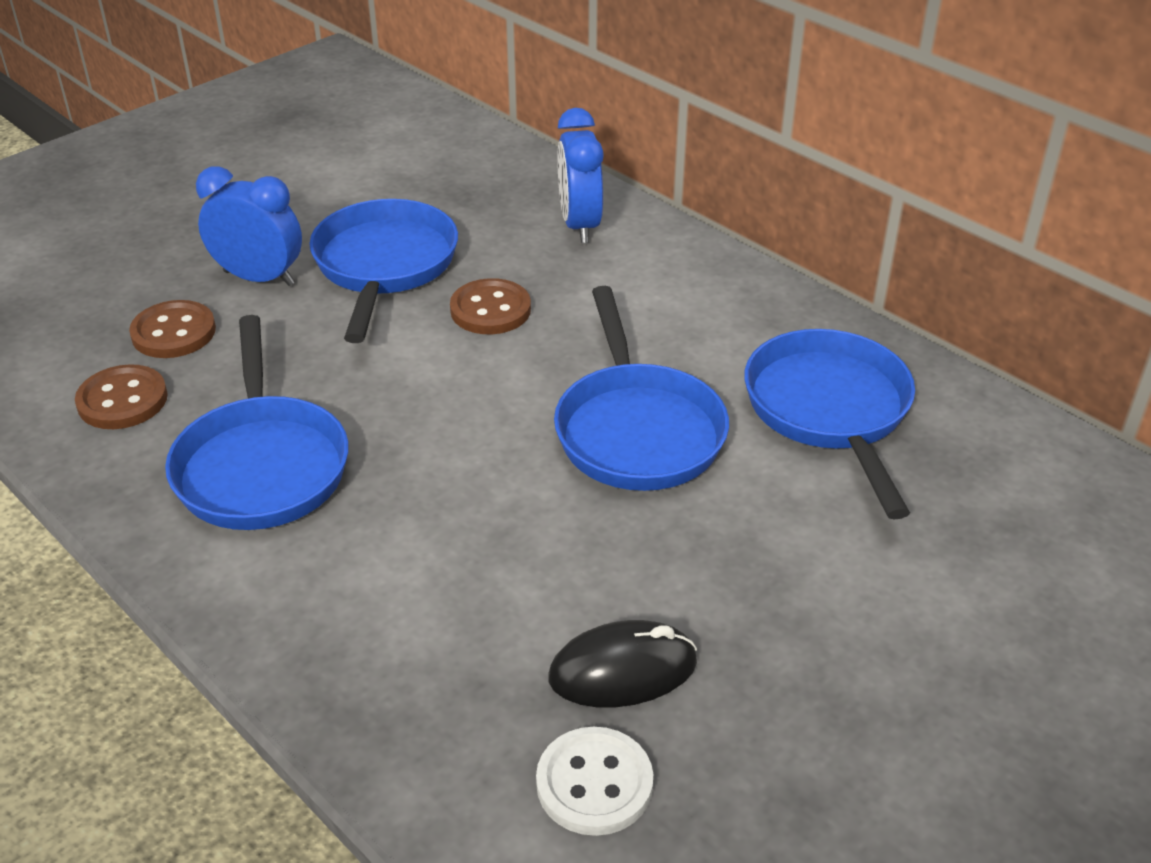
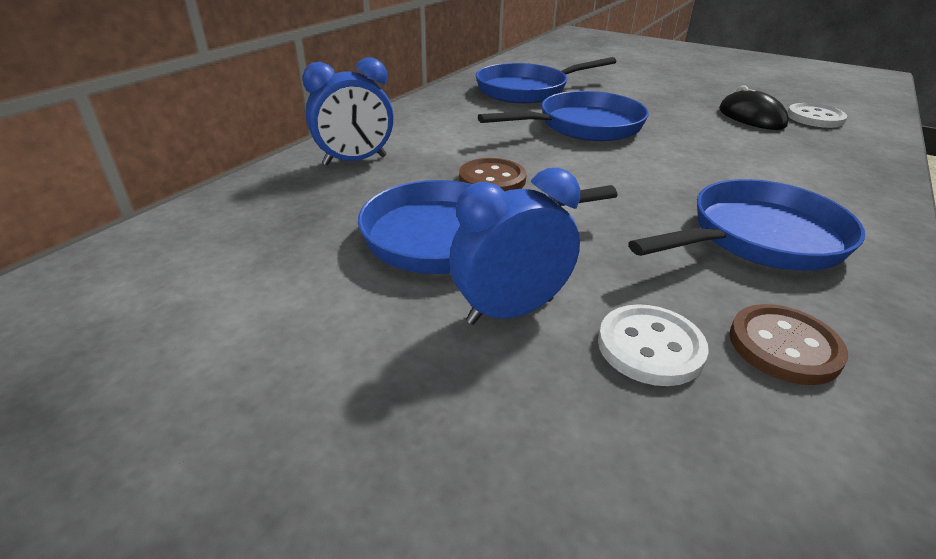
camera: 105 degrees left, 5 degrees down
(173, 332) = (650, 347): brown button -> white button
(259, 278) = (510, 311): blue clock -> blue clock turned 60 degrees clockwise

